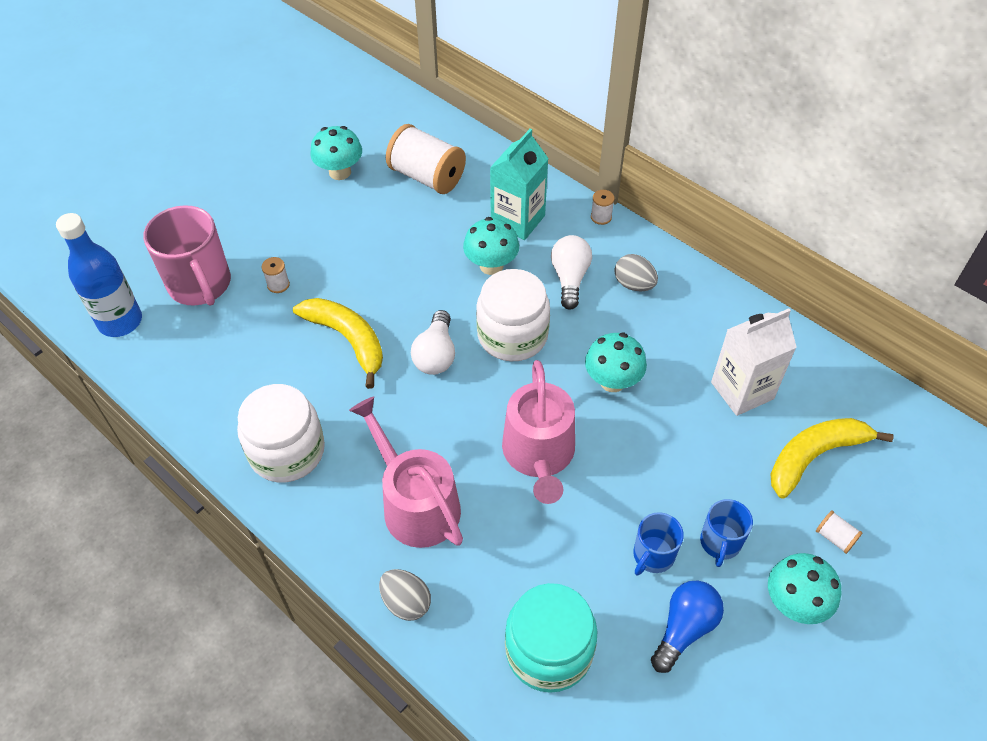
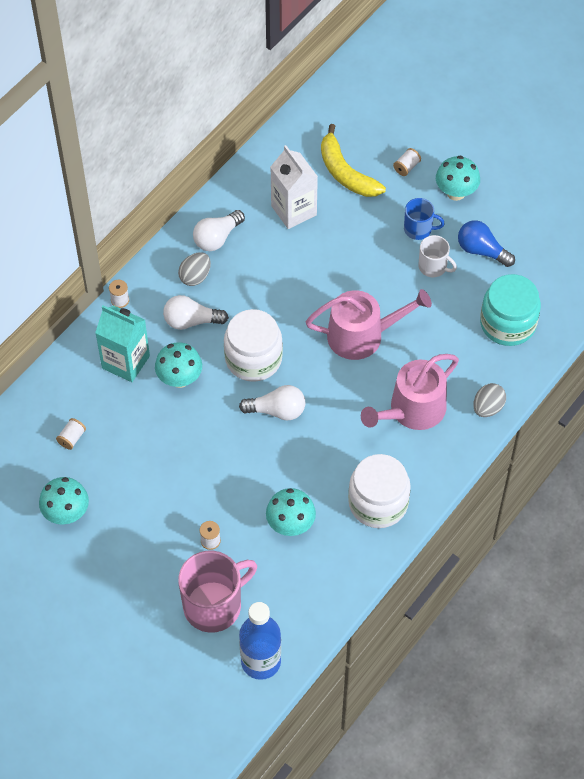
camera: 95 degrees left, 5 degrees up
(347, 339) = (267, 476): yellow banana -> none
(427, 177) = (72, 438): white spool -> white spool, size x0.43
(612, 381) = (292, 290): turquoise mushroom -> turquoise mushroom (290, 524)
(653, 555) = (433, 267): blue mug -> white mug
(692, 308) = (217, 238): none -> white light bulb

